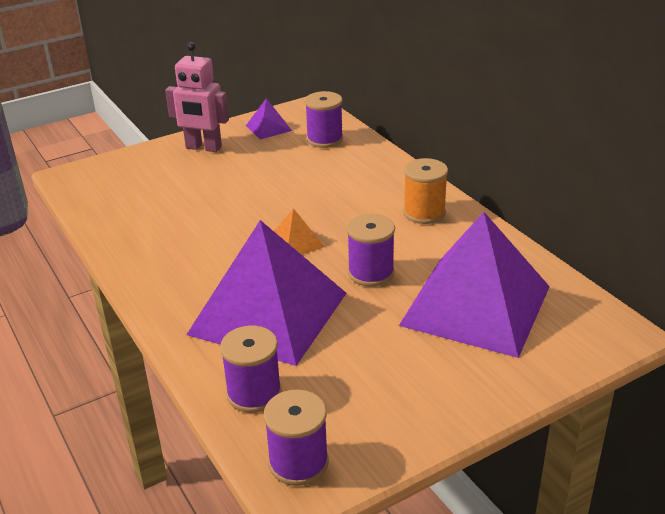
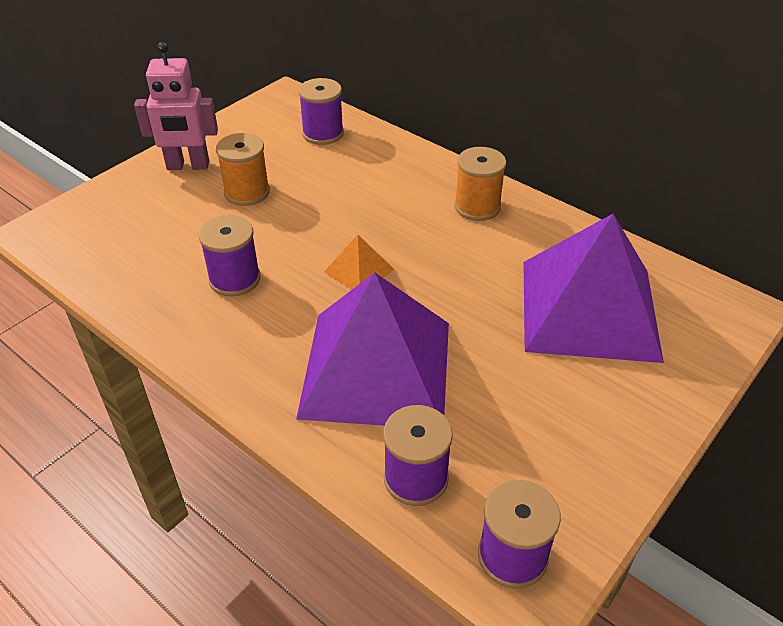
camera: 20 degrees left, 10 degrees up
(238, 173) = (247, 192): none -> orange spool
(268, 128) = (251, 128): purple pyramid -> none
(371, 273) = (461, 292): purple spool -> purple spool (234, 279)

